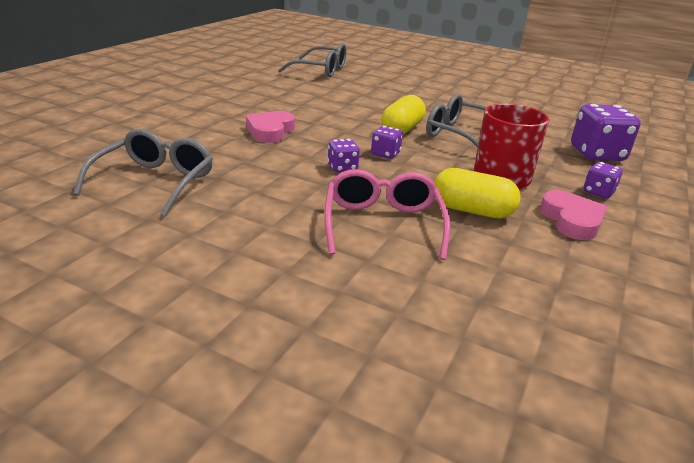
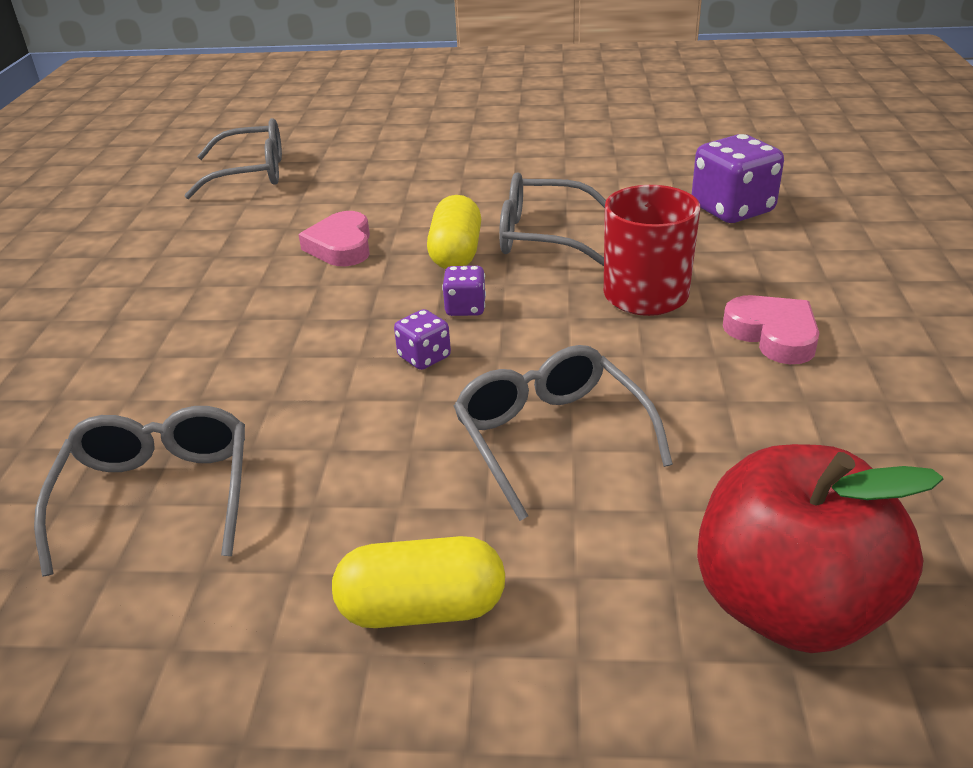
camera: 20 degrees left, 5 degrees up
(270, 131) = (265, 325): pink heart -> pink heart (341, 246)
(383, 224) = (551, 438): pink glasses -> grey glasses
(462, 354) = (789, 605): none -> red apple
(472, 211) = (646, 367): yellow capsule -> yellow capsule (422, 608)
(598, 192) = (773, 275): purple dice -> none

